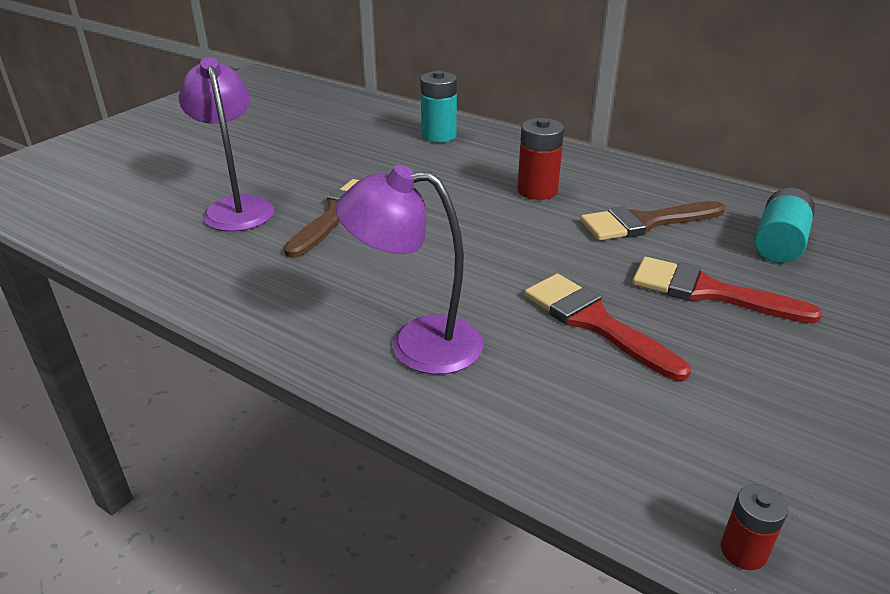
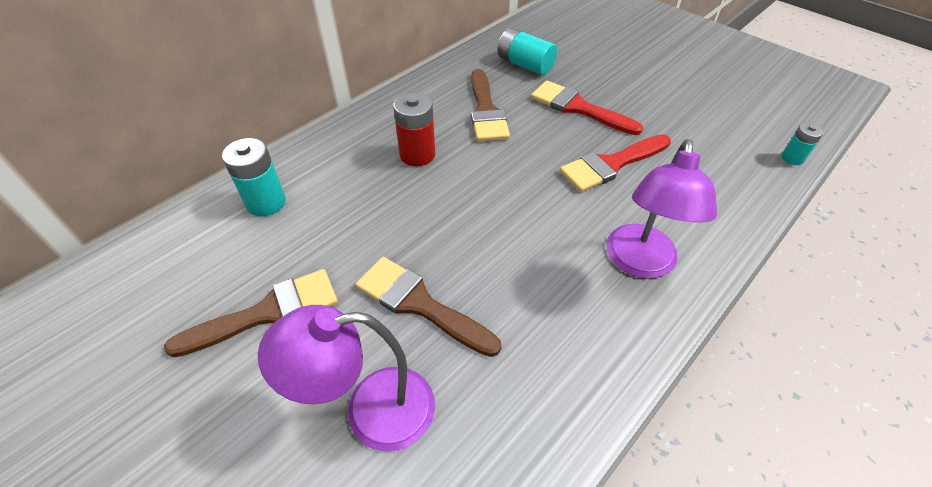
camera: 80 degrees left, 15 degrees up
(324, 156) = (267, 313): none -> brown brush
(708, 292) = (578, 108): red brush -> red brush turned 90 degrees clockwise
(743, 551) = (792, 158): red battery -> turquoise battery

